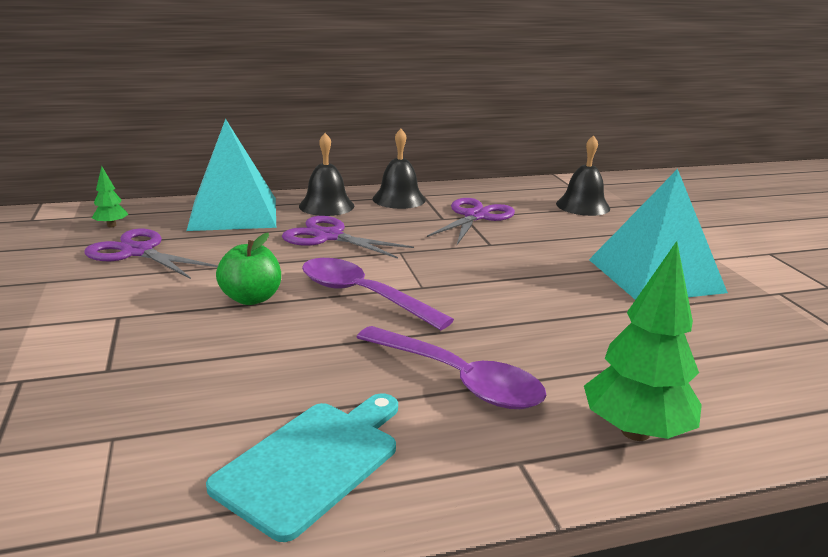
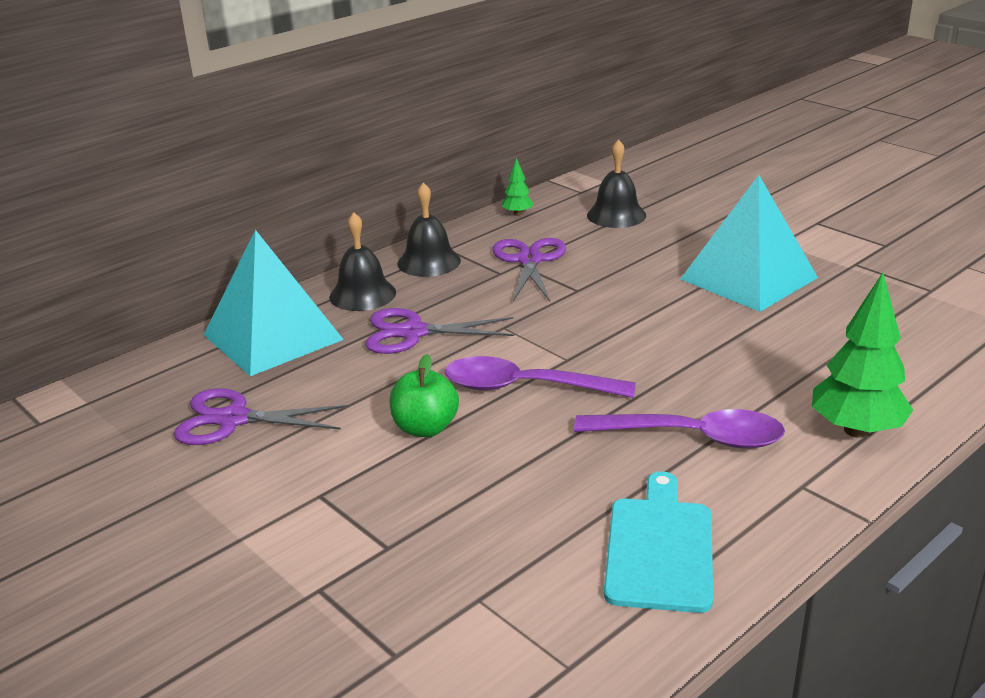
camera: 25 degrees left, 5 degrees up
(111, 225) = (153, 398): green tree -> green tree (517, 214)

